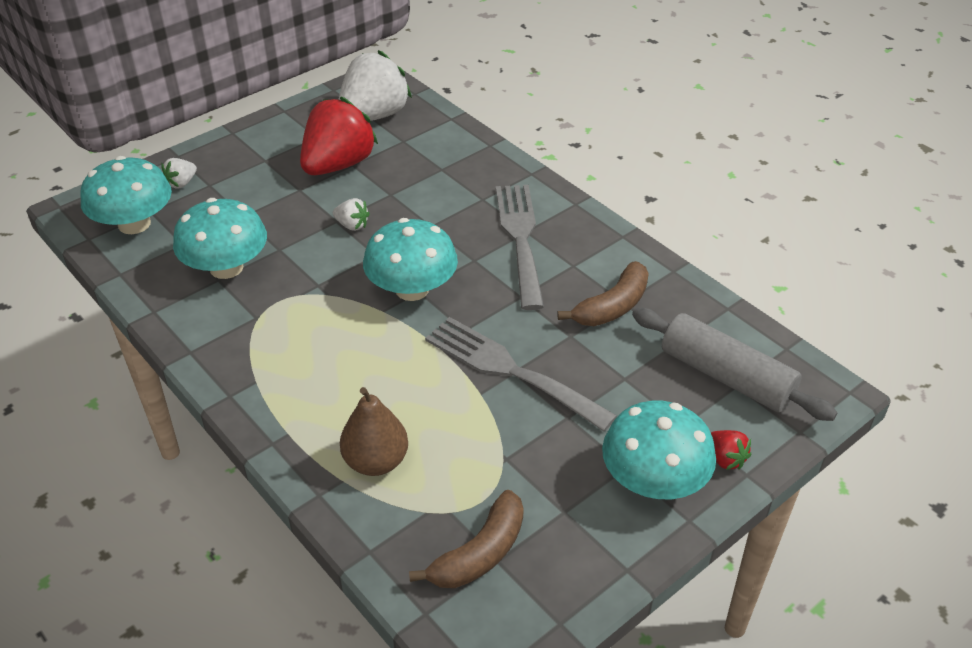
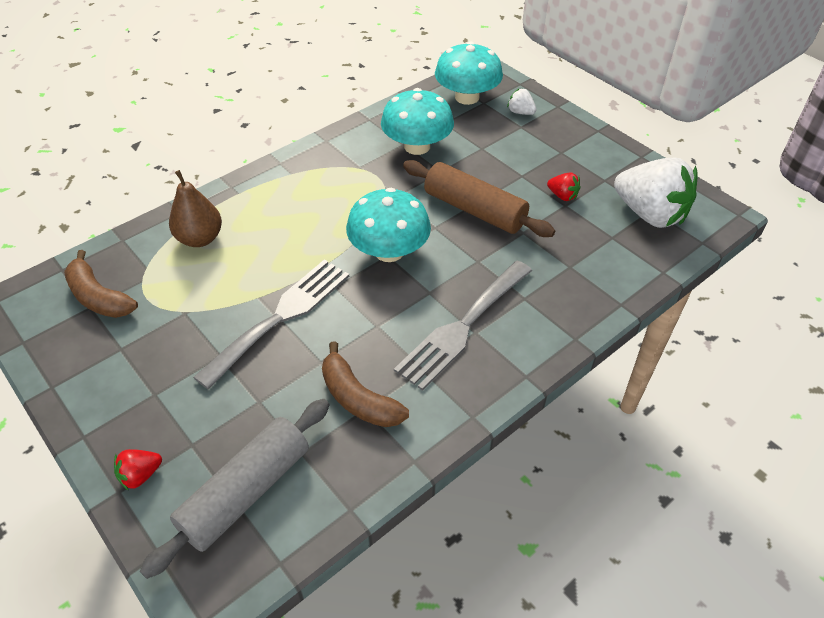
camera: 90 degrees right, 5 degrees up
(338, 165) = (562, 196): red strawberry -> red strawberry, size x0.43
(352, 225) = (474, 210): white strawberry -> brown rolling pin
(520, 238) = (463, 327): grey fork -> grey fork turned 135 degrees clockwise
(653, 480) = (132, 413): turquoise mushroom -> none

